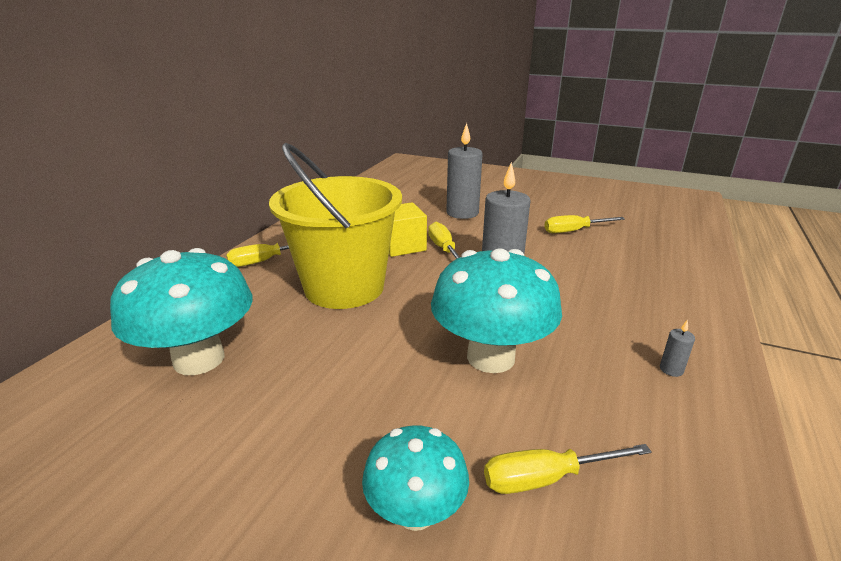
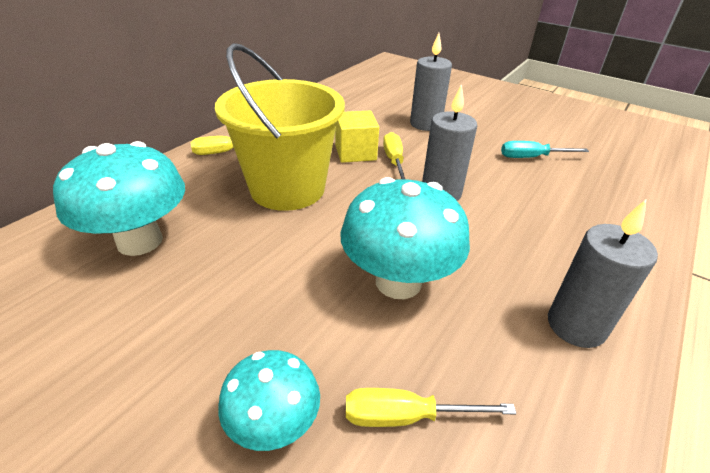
camera: 10 degrees right, 10 degrees up
(574, 231) = (531, 157): yellow screwdriver -> turquoise screwdriver
(671, 369) = (576, 325): grey candle -> grey candle, size x2.49

